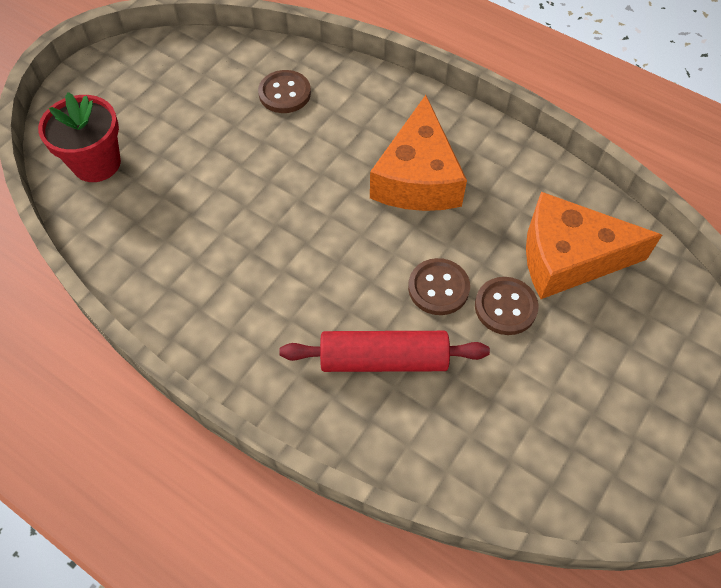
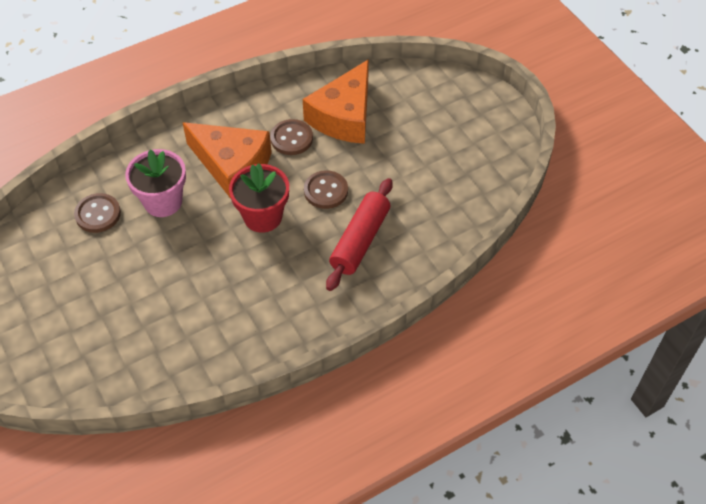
camera: 65 degrees left, 5 degrees down
(96, 163) = (78, 363): red flower pot -> red flower pot (262, 216)
(331, 138) = (163, 201): none -> pink flower pot
(505, 307) = (360, 163): brown button -> brown button (291, 138)

